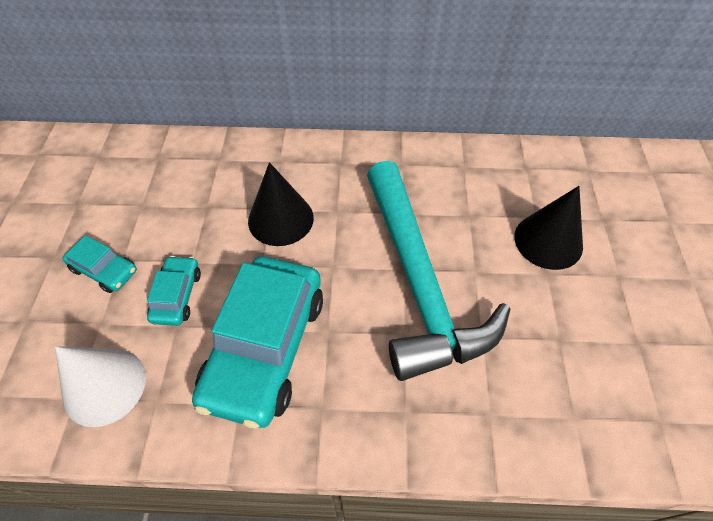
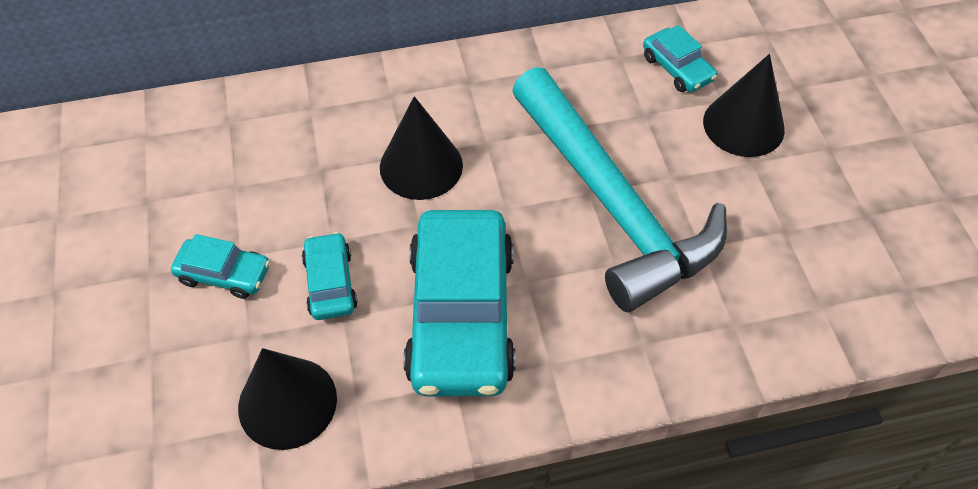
camera: 15 degrees left, 0 degrees up
(104, 386) = (287, 402): white cone -> black cone
(506, 184) = (677, 68): none -> turquoise car

